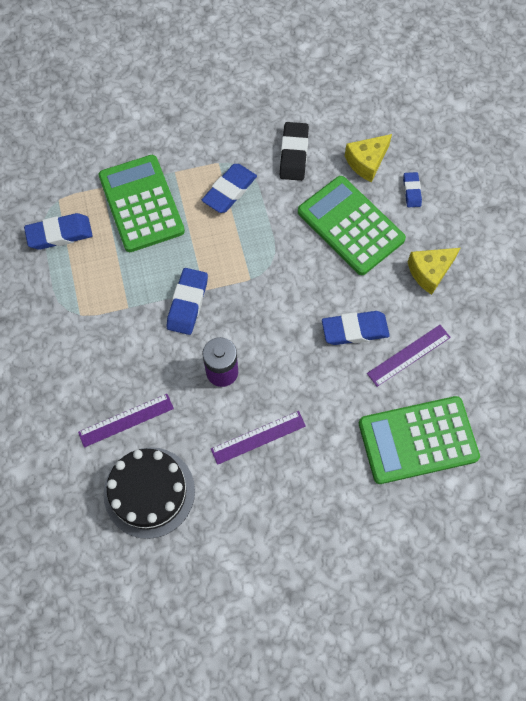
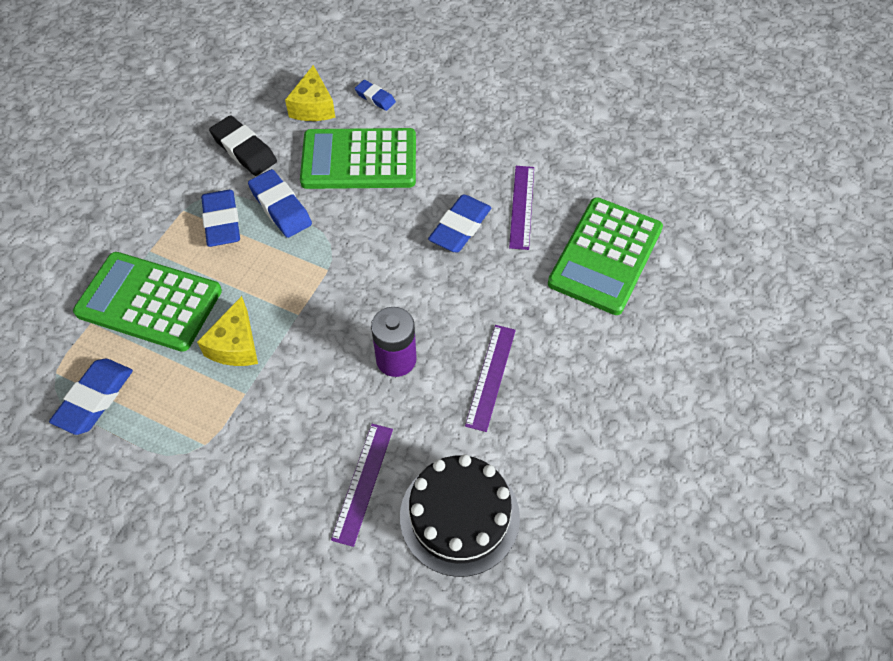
camera: 50 degrees left, 10 degrees down
(187, 303) = (297, 338): blue eraser -> blue eraser (281, 207)
(430, 272) = (461, 138): yellow cheese -> yellow cheese (235, 345)

